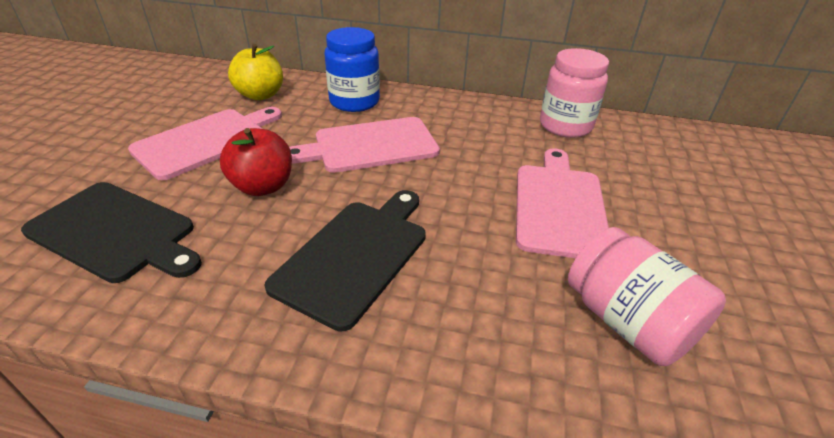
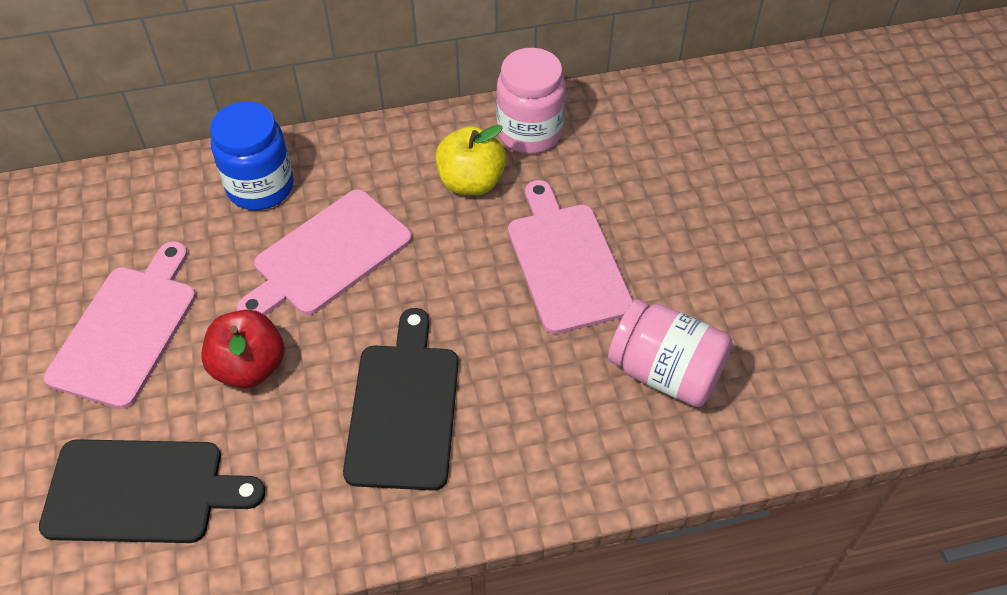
camera: 25 degrees left, 15 degrees up
(260, 95) = (128, 223): yellow apple -> yellow apple (471, 182)

